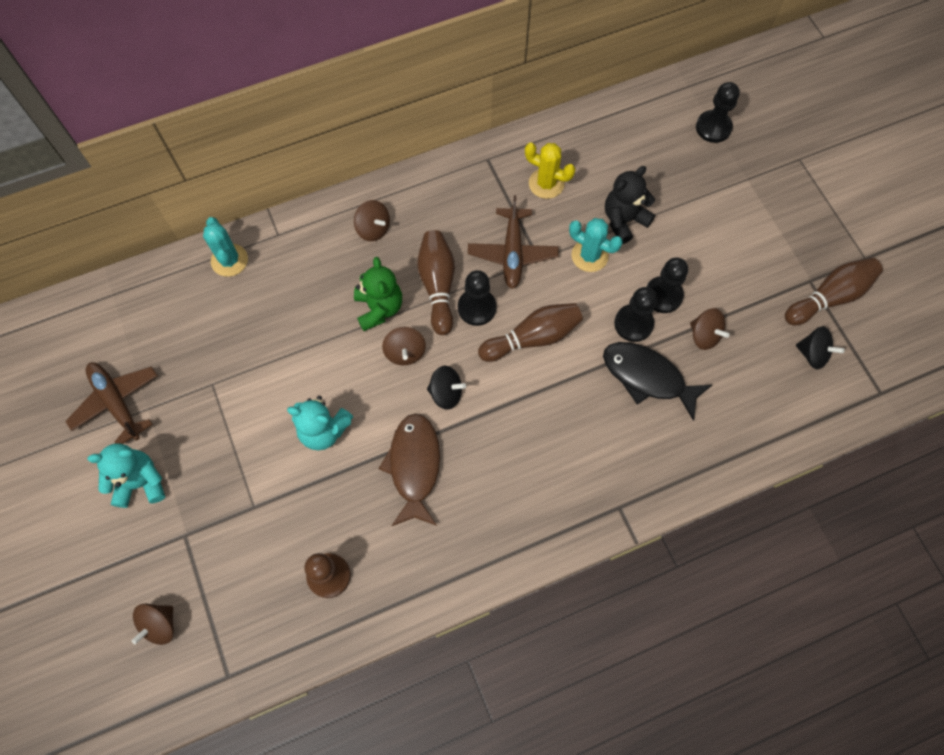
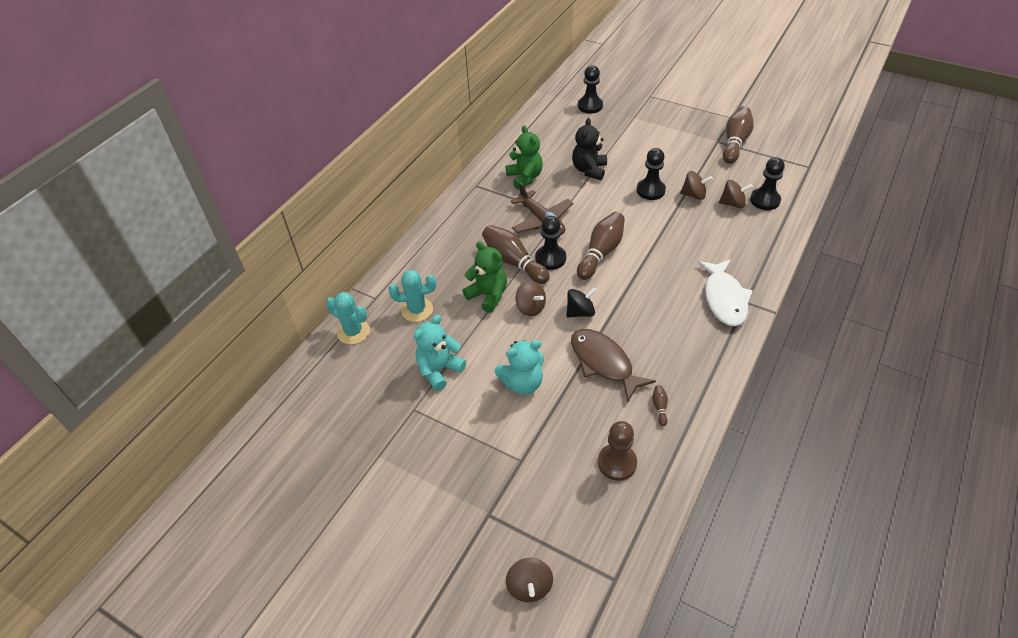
camera: 35 degrees left, 20 degrees down
(117, 403) = (349, 469): brown plane -> none
(140, 482) = (419, 506): turquoise teddy bear -> turquoise teddy bear (439, 370)
(373, 229) = (439, 258): brown spinning top -> brown spinning top (732, 203)
(418, 553) = (659, 407): none -> brown bowling pin
(546, 183) = (525, 178): yellow cactus -> green teddy bear
(589, 256) = (588, 196): turquoise cactus -> turquoise cactus (417, 310)
(601, 486) = (724, 299): none -> white fish
(633, 324) = (650, 212): black pawn -> black pawn (765, 200)
(647, 377) = (687, 231): black fish -> none
(812, 354) = (757, 170): black spinning top -> none

